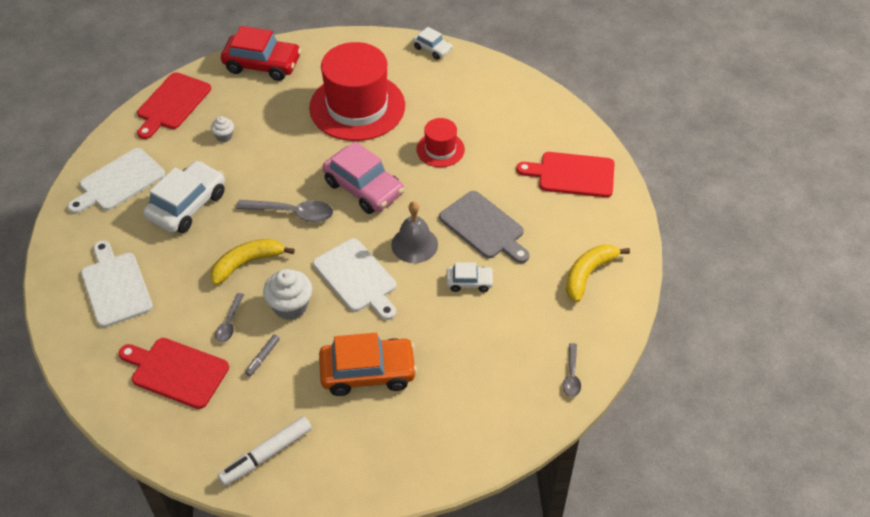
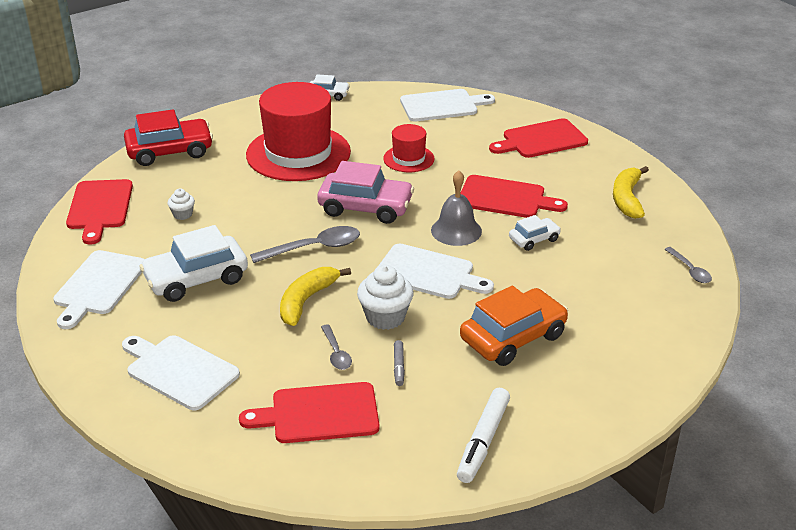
camera: 30 degrees left, 15 degrees down
(187, 205) = (196, 279): white car -> white car turned 120 degrees counterclockwise
(484, 227) = (505, 198): grey cutting board -> red cutting board
(519, 99) = (442, 106): none -> white cutting board

